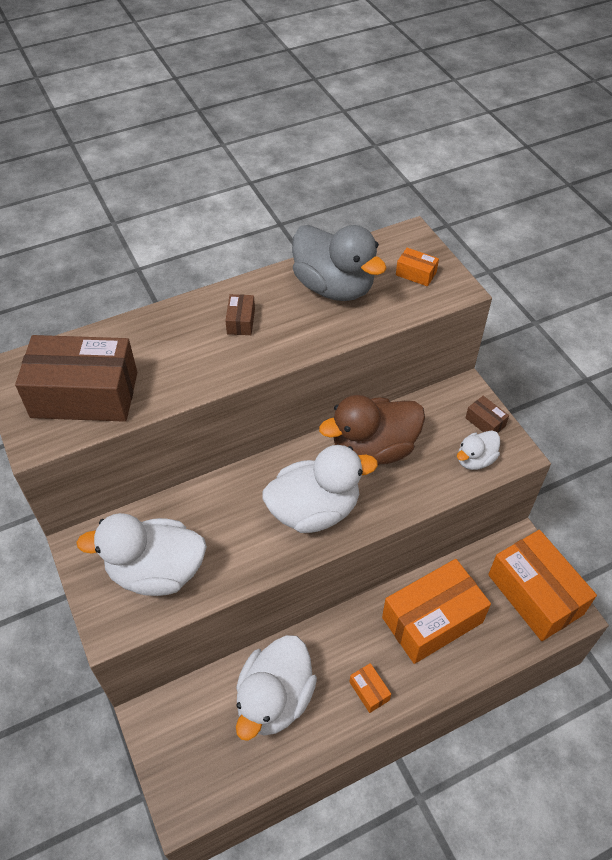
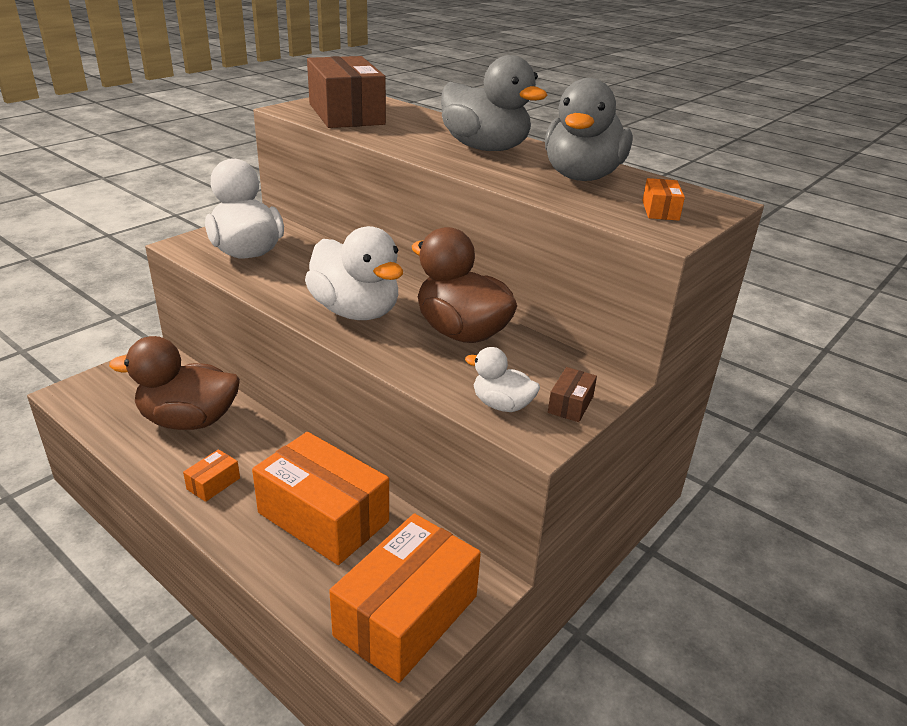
camera: 65 degrees right, 20 degrees down
(241, 321) = (485, 148): brown box -> grey duck
(274, 699) = (189, 420): white duck -> brown duck

